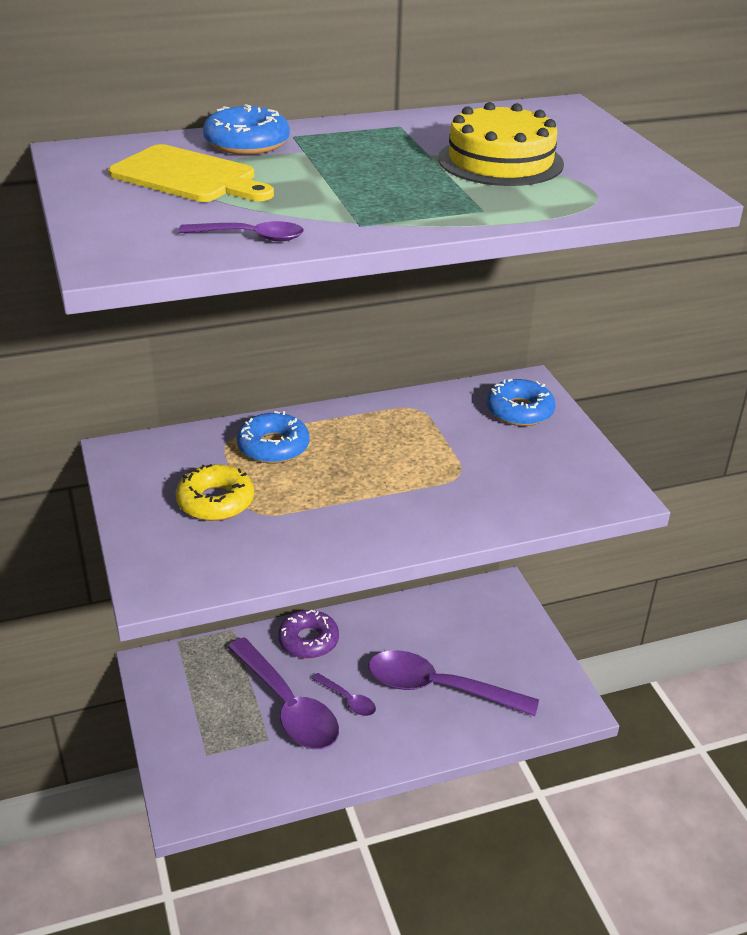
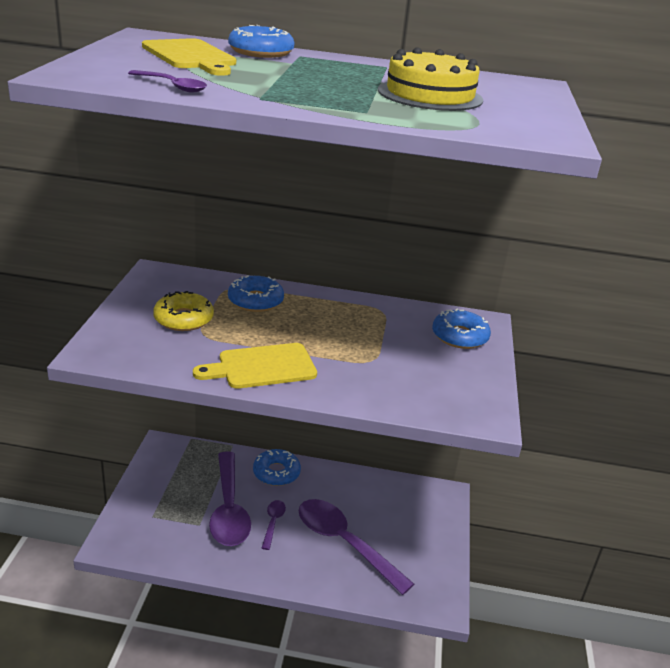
camera: 25 degrees right, 5 degrees down
(308, 640) = (276, 472): purple donut -> blue donut
(348, 700) = (273, 523): purple spoon -> purple spoon turned 150 degrees counterclockwise
(357, 527) = (262, 367): none -> yellow cutting board

